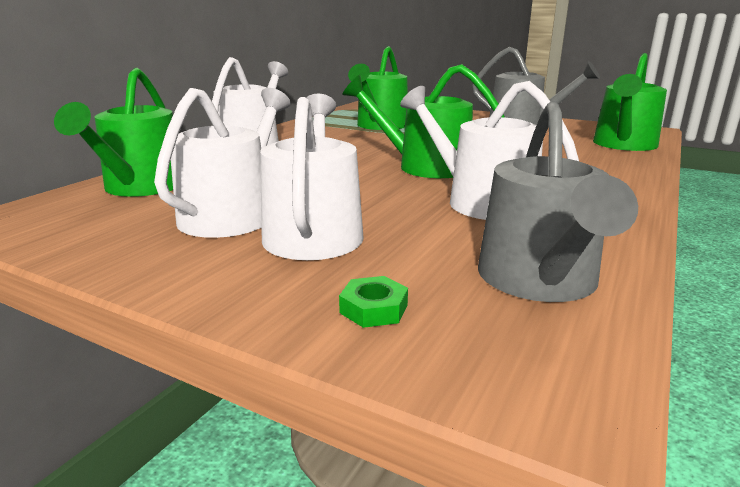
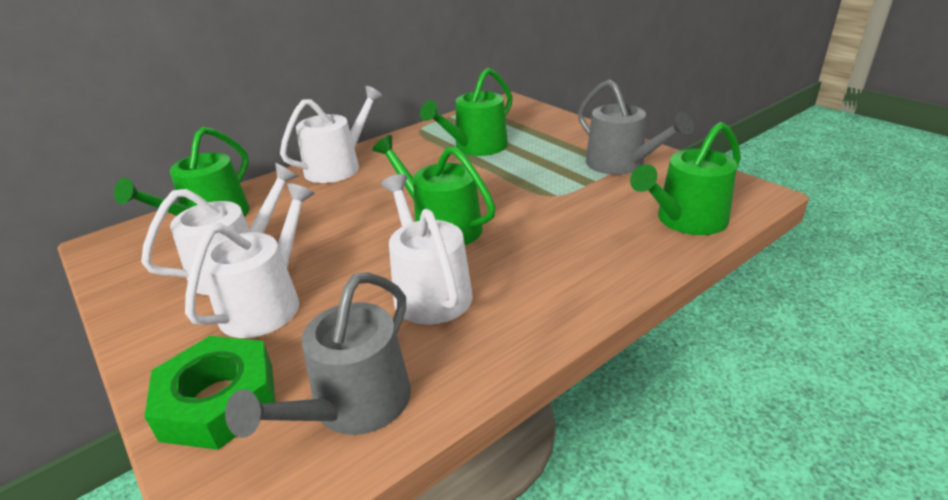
camera: 25 degrees right, 10 degrees up
(374, 309) = (218, 401): green nut -> green nut, size x2.45

